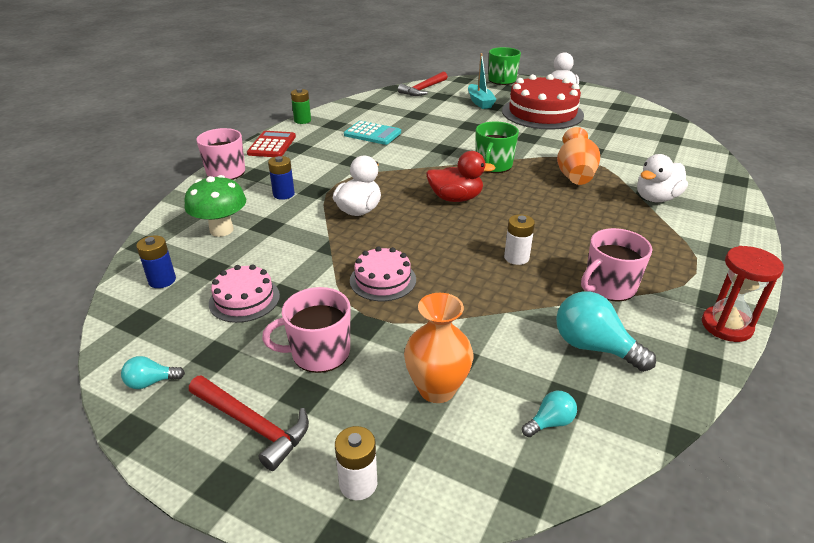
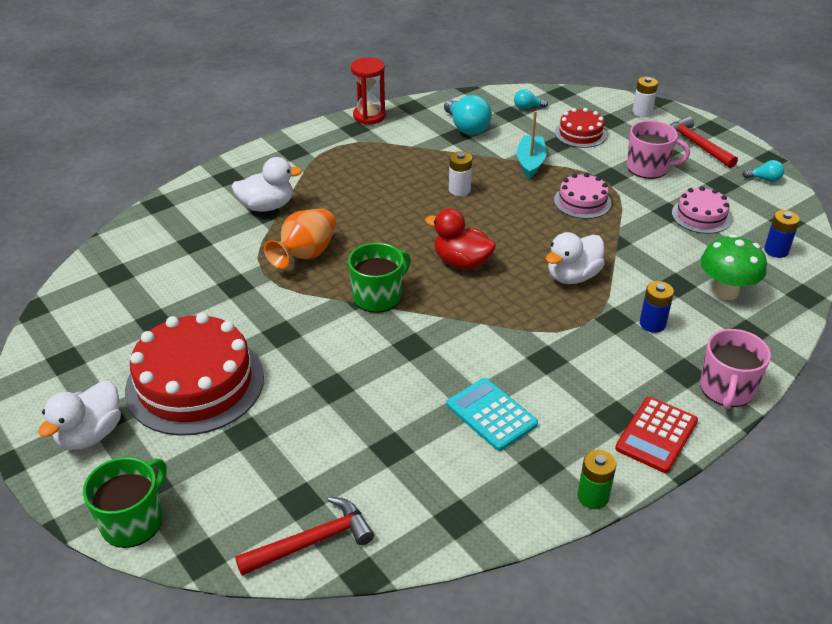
camera: 155 degrees left, 5 degrees up
(437, 389) = (580, 133): orange vase -> red cake
(480, 102) = (254, 451): turquoise boat -> turquoise boat (530, 163)
(609, 286) = (413, 153): pink mug -> none

